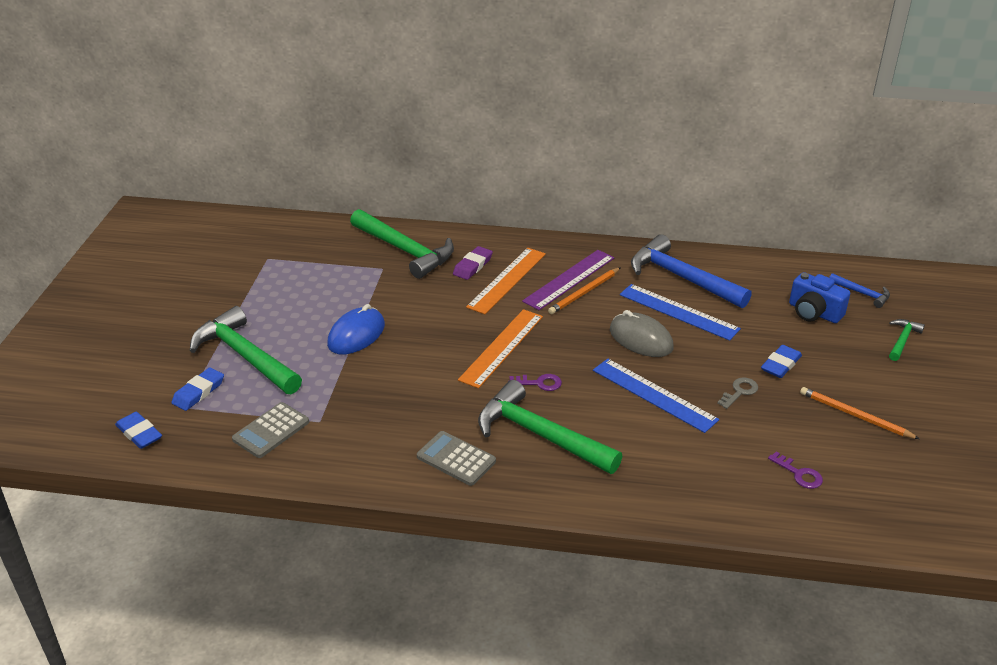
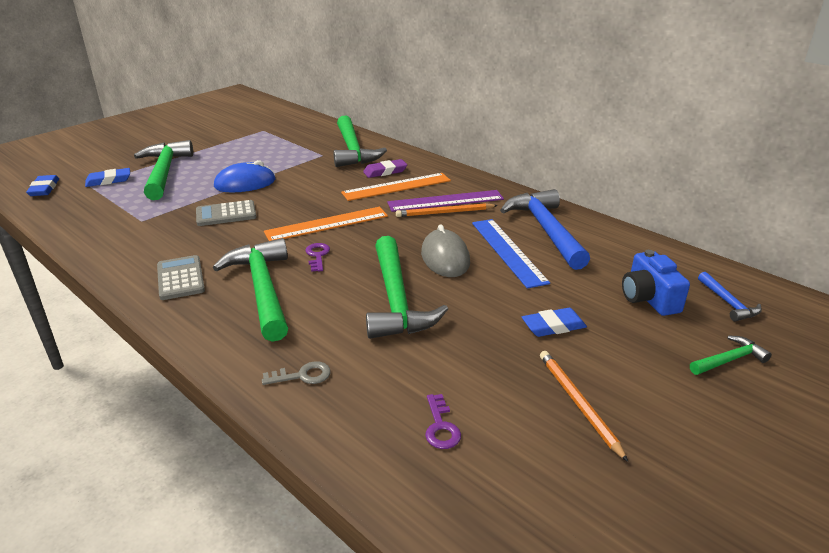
camera: 35 degrees right, 5 degrees down
(271, 431) = (107, 214): grey calculator -> grey calculator (226, 214)
(539, 383) = (317, 256): purple key -> purple key turned 135 degrees counterclockwise
(654, 395) = (396, 300): blue ruler -> green hammer
(739, 392) = (479, 330): grey key -> grey key (302, 375)

